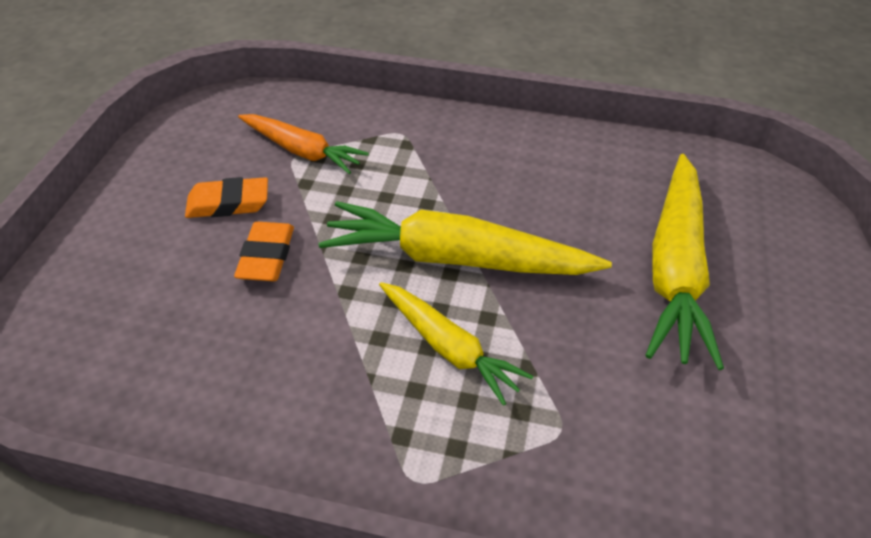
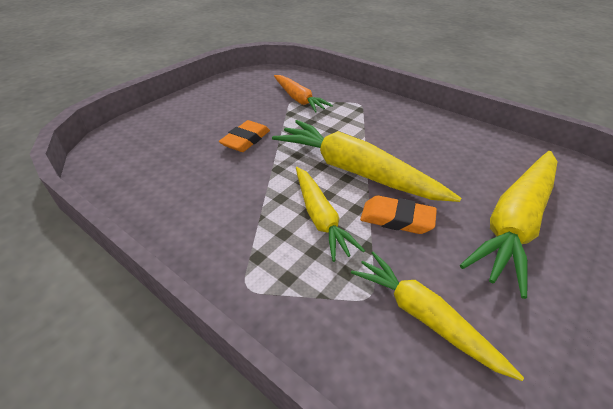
camera: 25 degrees right, 5 degrees down
(228, 203) = (244, 112): orange eraser -> orange eraser (396, 219)
(629, 430) = (424, 316): none -> yellow carrot

